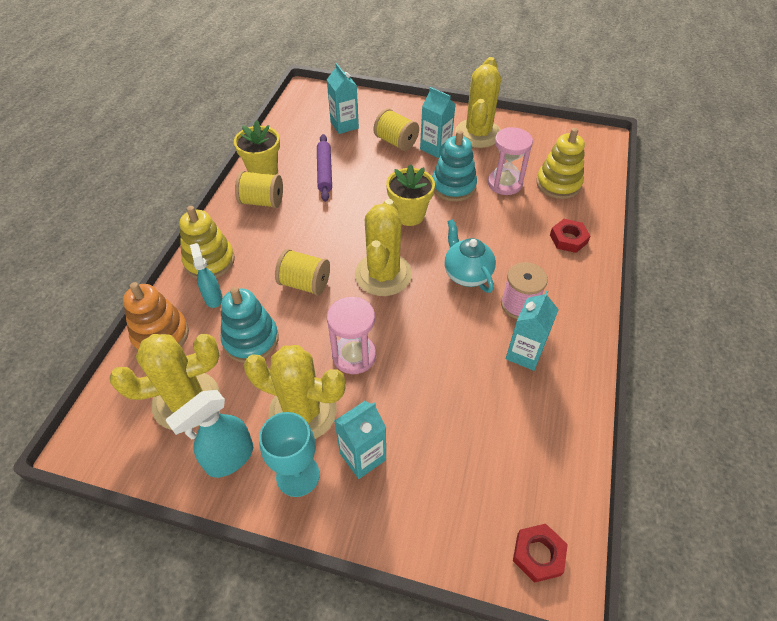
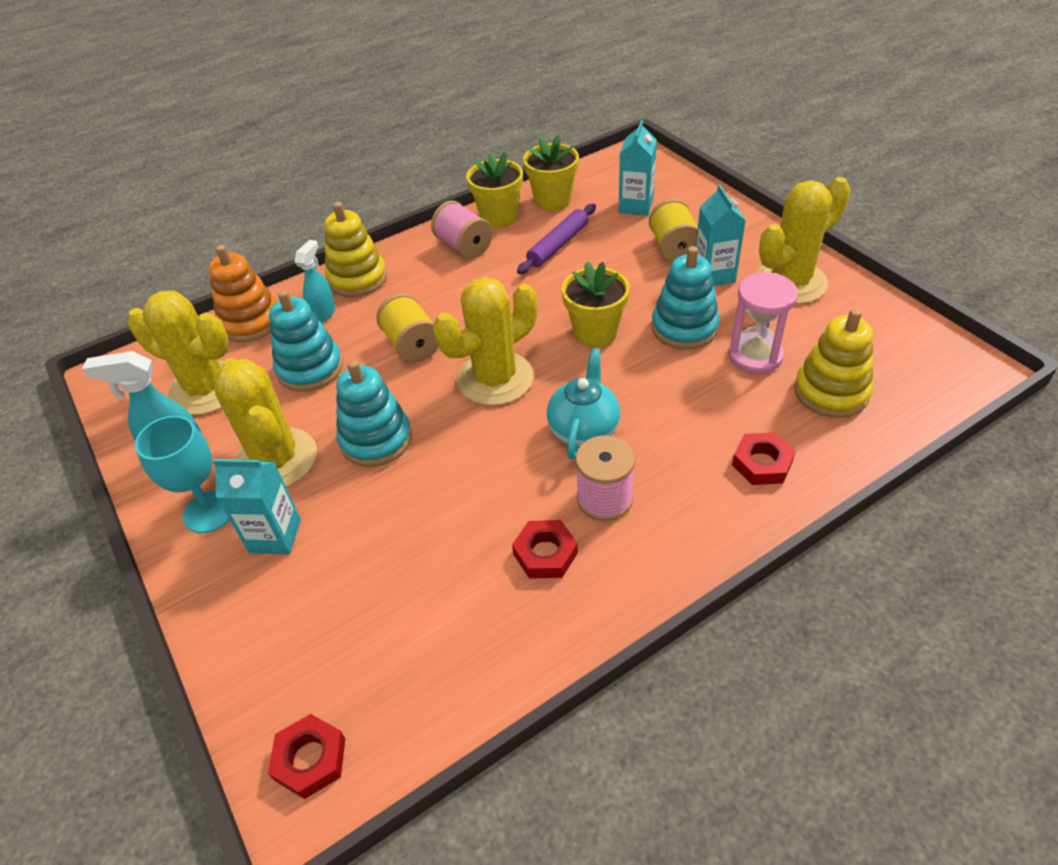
camera: 45 degrees right, 5 degrees down
(262, 201) = (464, 246): yellow spool -> pink spool
(287, 144) = (552, 201): none -> yellow flower pot
(354, 355) = (376, 439): pink hourglass -> turquoise stacking toy
(524, 353) = (545, 553): turquoise carton -> red nut

